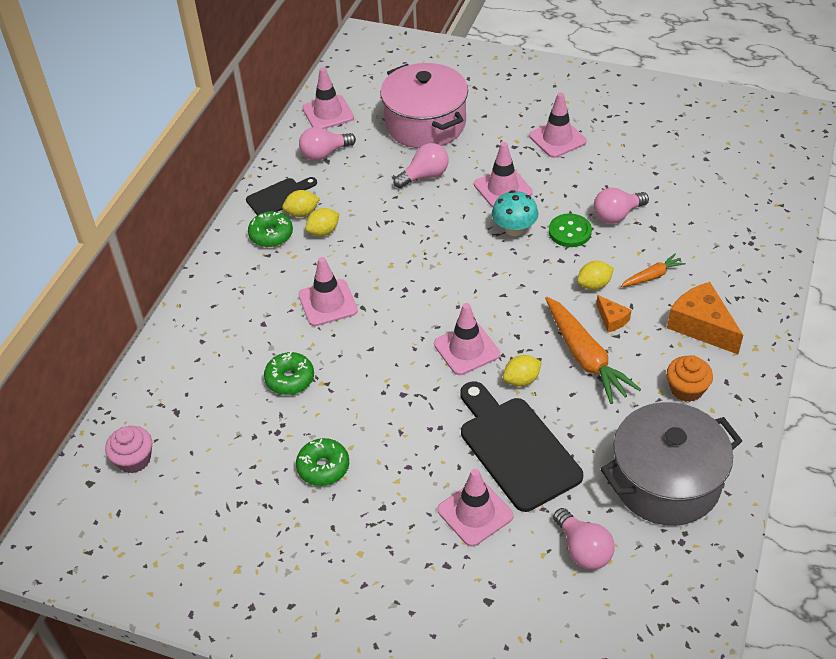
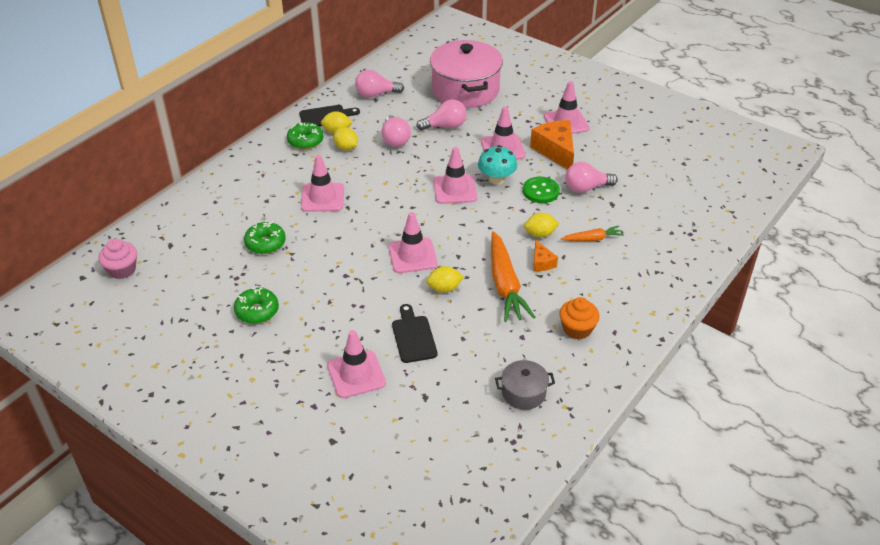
camera: 15 degrees right, 5 degrees down
(323, 231) = (346, 148): yellow lemon -> yellow lemon turned 60 degrees clockwise
(328, 113) = (394, 67): pink traffic cone -> pink traffic cone (455, 189)
(515, 448) = (413, 336): black cutting board -> black cutting board, size x0.55
(583, 549) = (428, 424): pink light bulb -> pink light bulb (395, 139)
(666, 481) = (523, 393): grey pot -> grey pot, size x0.47
(701, 326) = (615, 285): orange cheese -> orange cheese (556, 151)

